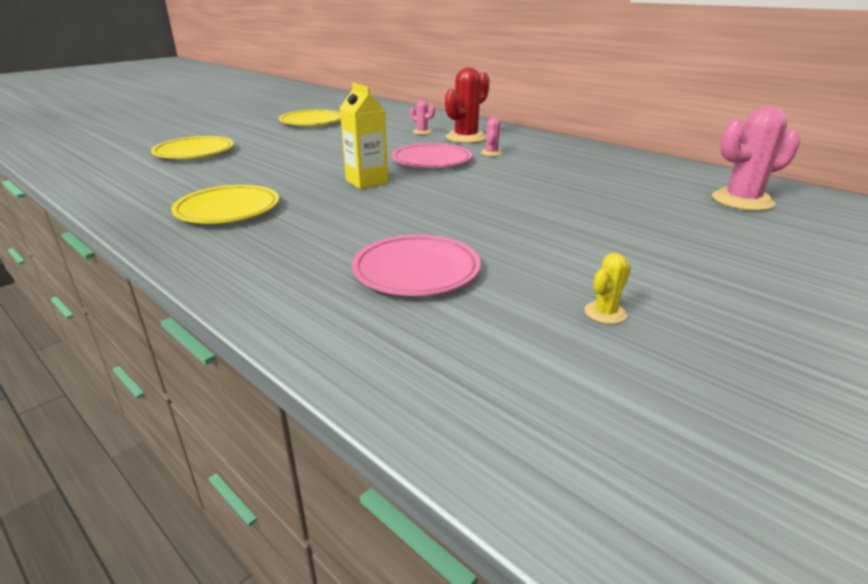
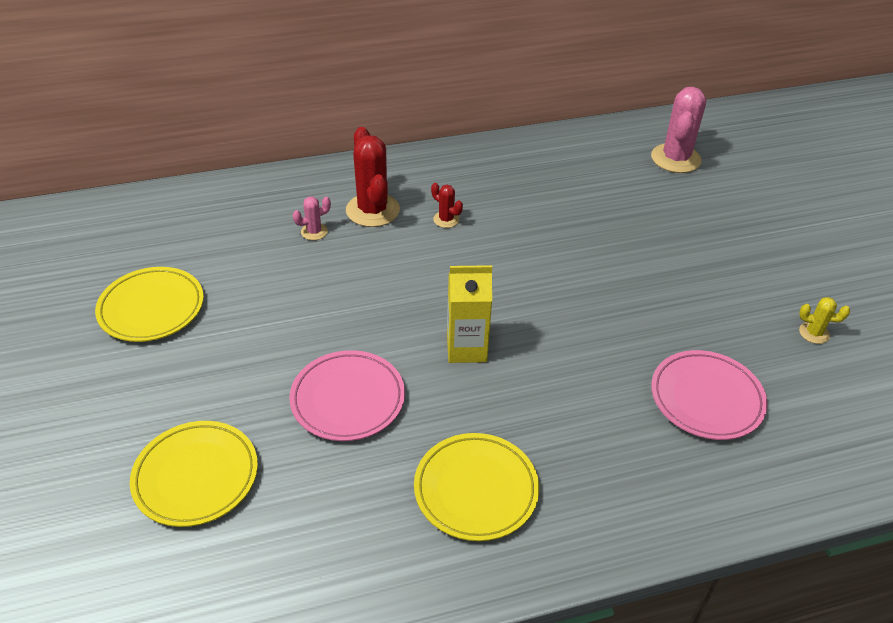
camera: 60 degrees left, 15 degrees up
(431, 160) = (434, 272): pink plate -> pink plate (348, 399)
(491, 153) = (446, 219): pink cactus -> red cactus
(605, 313) = (814, 333): yellow cactus -> yellow cactus turned 60 degrees counterclockwise

